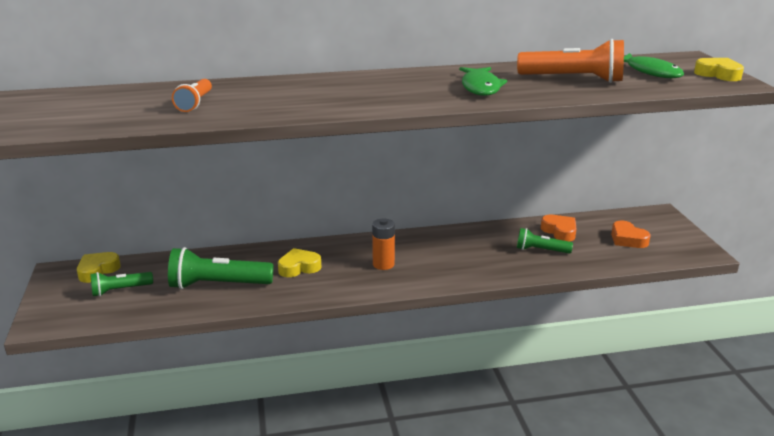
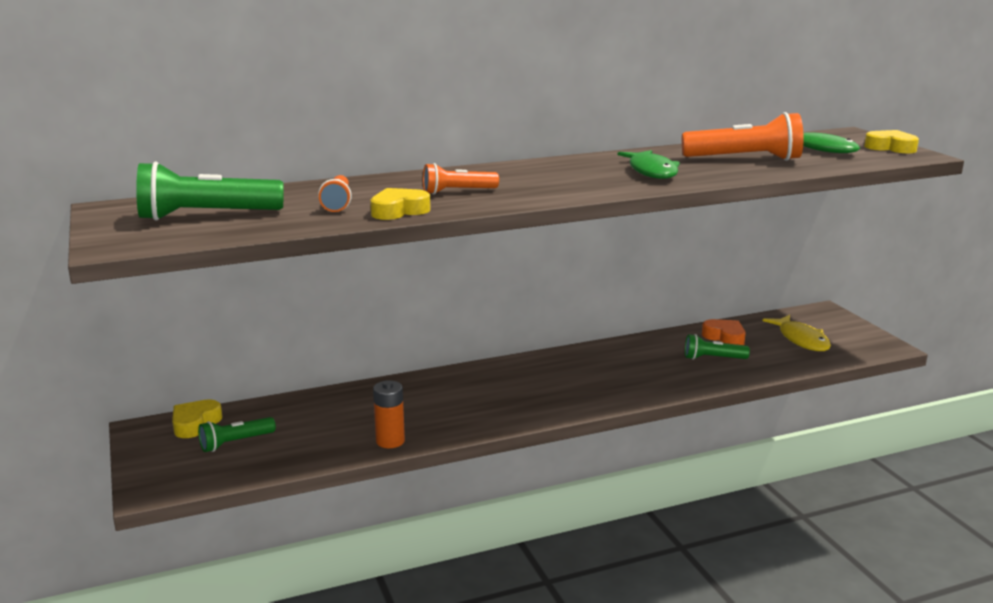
camera: 10 degrees left, 5 degrees down
(218, 285) = (355, 426): green flashlight -> green flashlight (206, 216)
(299, 267) = (444, 399): yellow heart -> yellow heart (399, 211)
(300, 98) = (457, 192): none -> orange flashlight
(383, 264) = (542, 387): orange battery -> orange battery (390, 441)
(627, 239) = (801, 340): orange heart -> yellow fish

